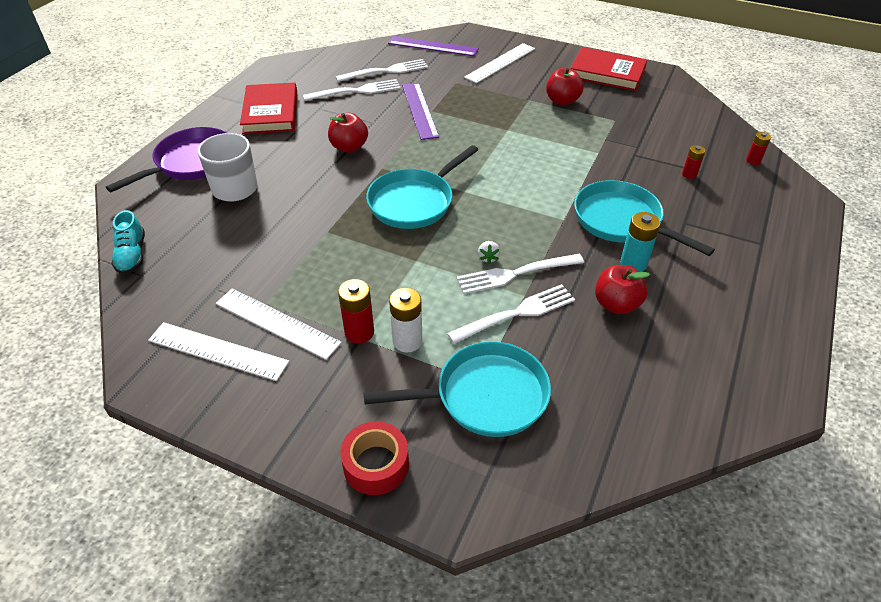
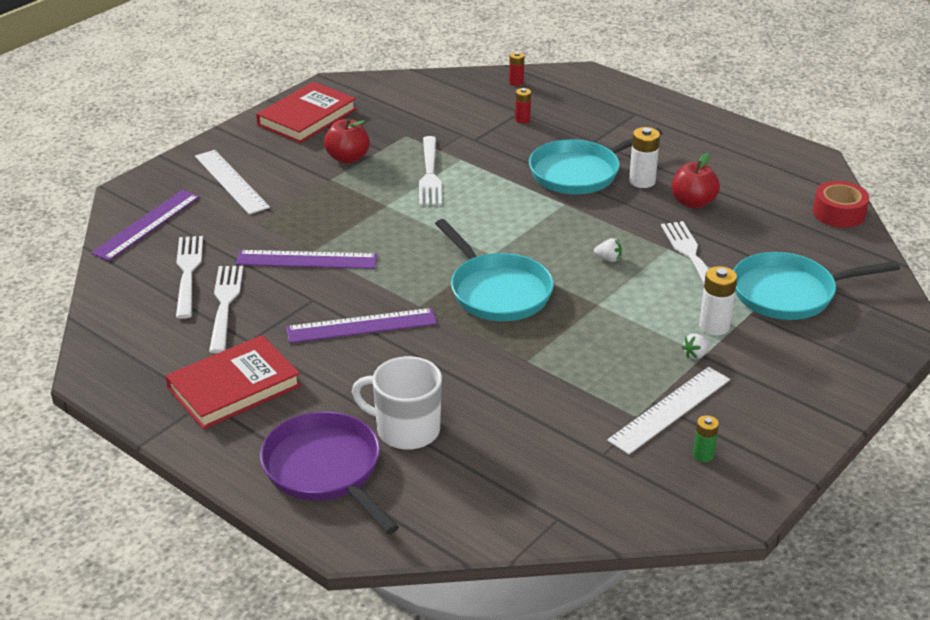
camera: 75 degrees left, 10 degrees down
(132, 255) = (516, 527): turquoise shoe -> none
(218, 351) = (703, 455): white ruler -> green battery
(271, 112) = (234, 387): red book -> red book turned 45 degrees counterclockwise
(349, 147) = (361, 326): red apple -> purple ruler
(359, 332) = (696, 355): red battery -> white strawberry
(376, 464) = (857, 363): red tape -> red tape (838, 213)
(484, 396) = (789, 293): turquoise pan -> turquoise pan turned 105 degrees counterclockwise
(516, 274) = (637, 247): white fork -> white fork (430, 174)
(633, 263) = (642, 181): turquoise battery -> white battery

